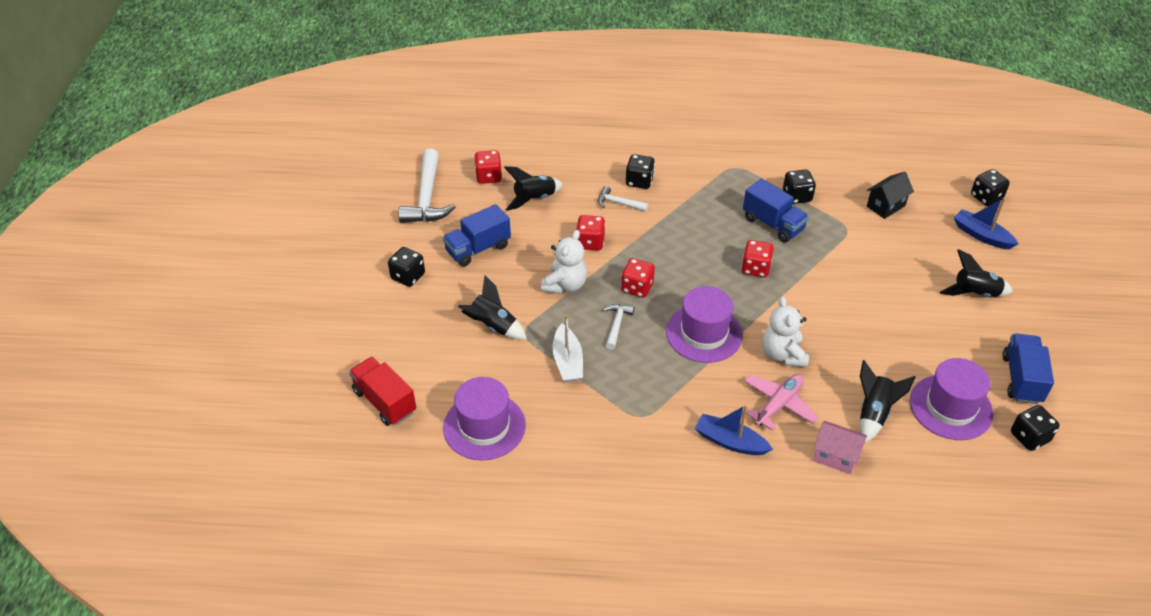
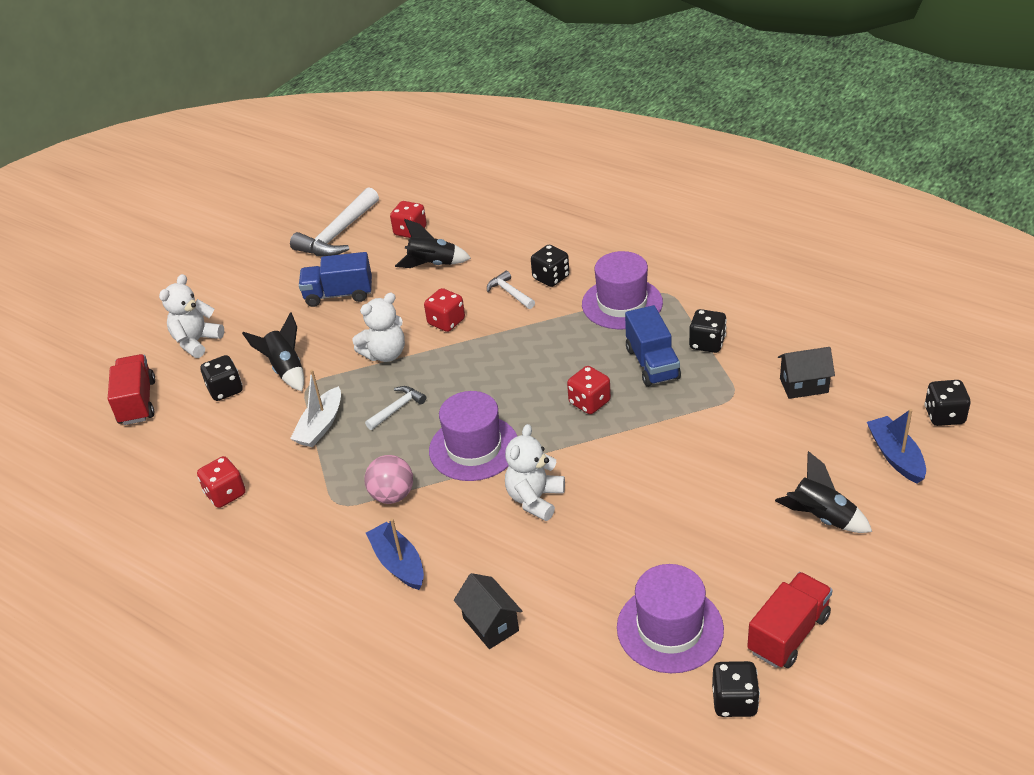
camera: 35 degrees right, 5 degrees down
(388, 330) = (196, 342): none -> white teddy bear
(408, 276) = (256, 300): black dice -> black dice (225, 390)
(484, 426) = (195, 456): purple hat -> purple hat (622, 303)
(637, 288) = (450, 380): red dice -> red dice (225, 494)
(677, 393) = (392, 495): none -> pink ball
(778, 405) = (481, 547): pink plane -> none
(835, 456) = (490, 624): pink house -> black house
(874, 413) = (575, 598): black rocket -> none
(1021, 379) = (788, 633): blue truck -> red truck

